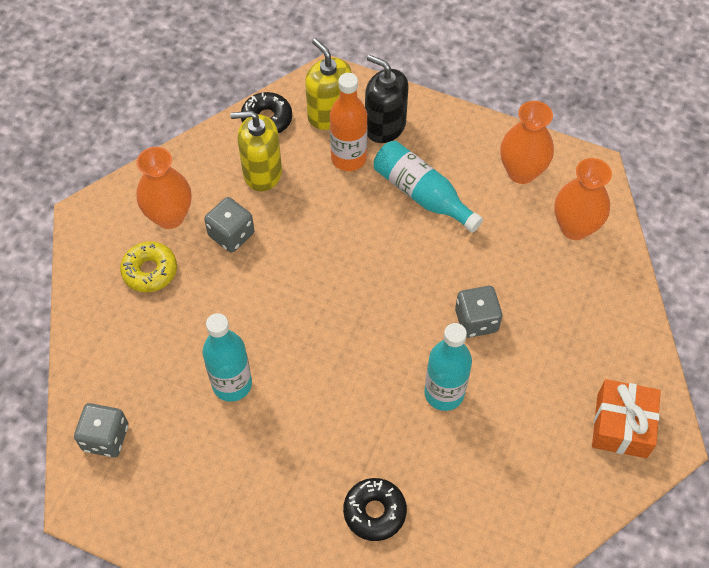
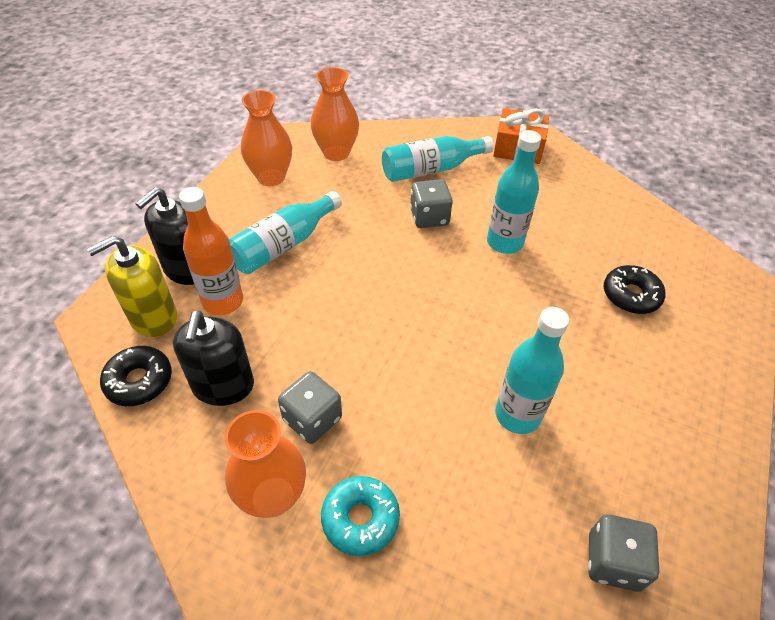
camera: 90 degrees left, 10 degrees down
(150, 271) = (360, 519): yellow donut -> turquoise donut
(262, 172) = (223, 386): yellow soap dispenser -> black soap dispenser
(560, 324) = (431, 169): none -> turquoise bottle

